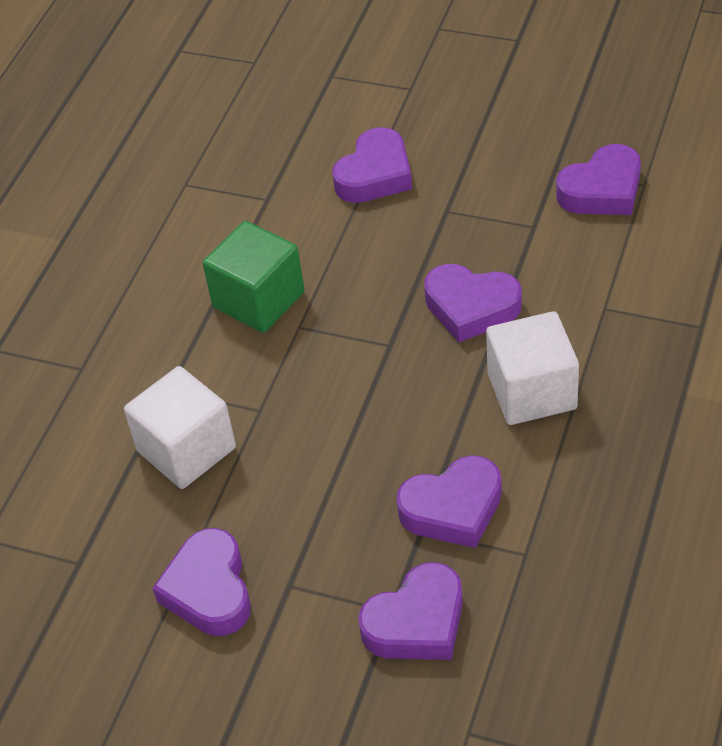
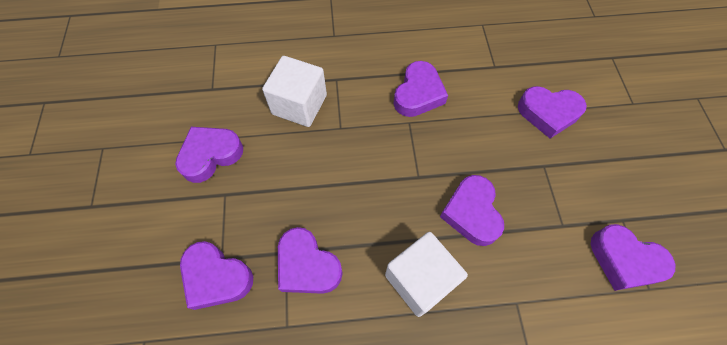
camera: 60 degrees right, 15 degrees up
(258, 300) = (418, 94): green cube -> purple heart

